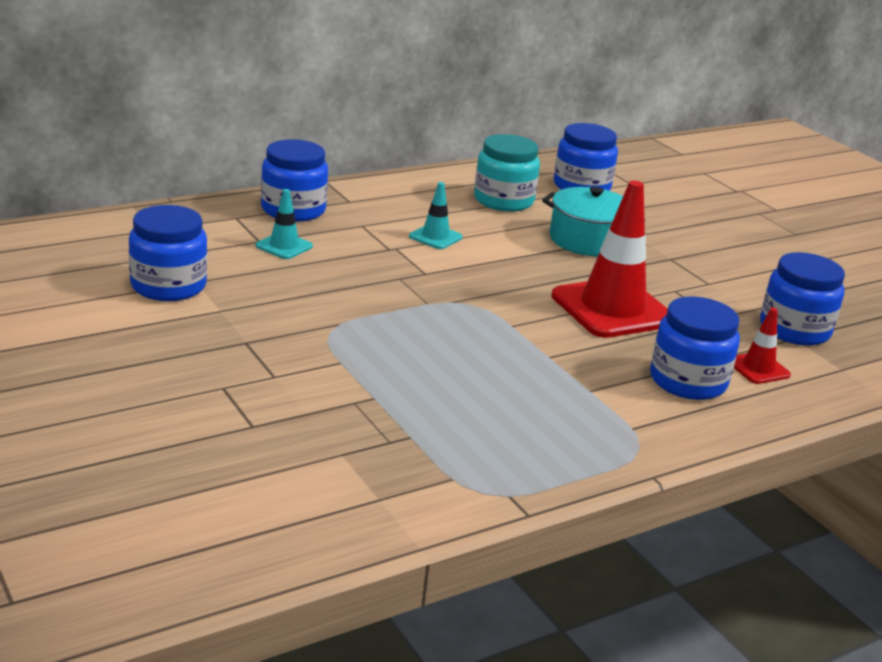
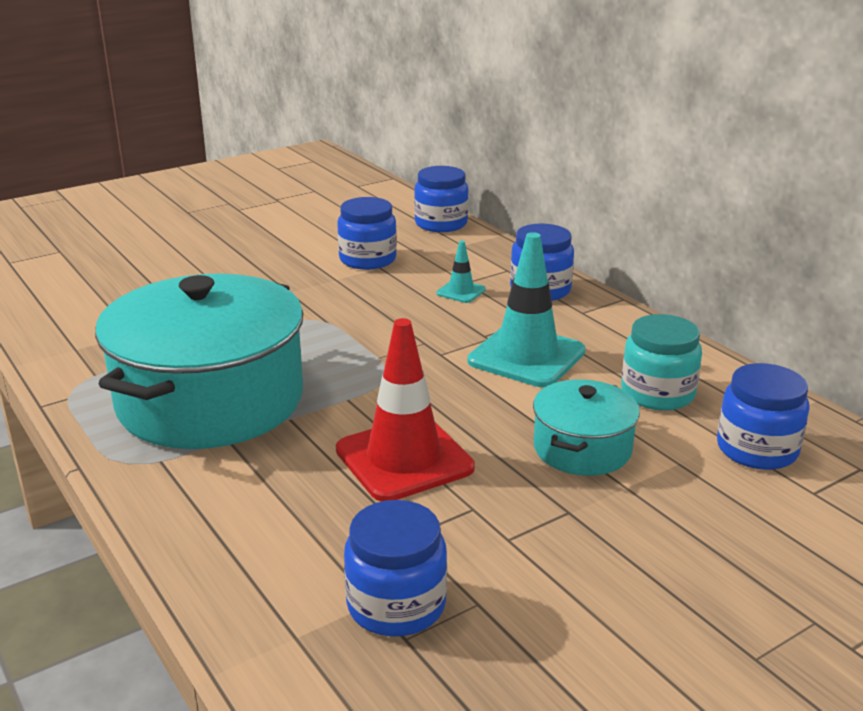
camera: 90 degrees right, 0 degrees up
(435, 237) = (526, 356): turquoise traffic cone -> turquoise traffic cone, size x2.13
(516, 398) = (210, 400): none -> turquoise pot
(688, 381) = (250, 500): blue jar -> blue jar (441, 223)
(758, 368) = (285, 557): red traffic cone -> none

